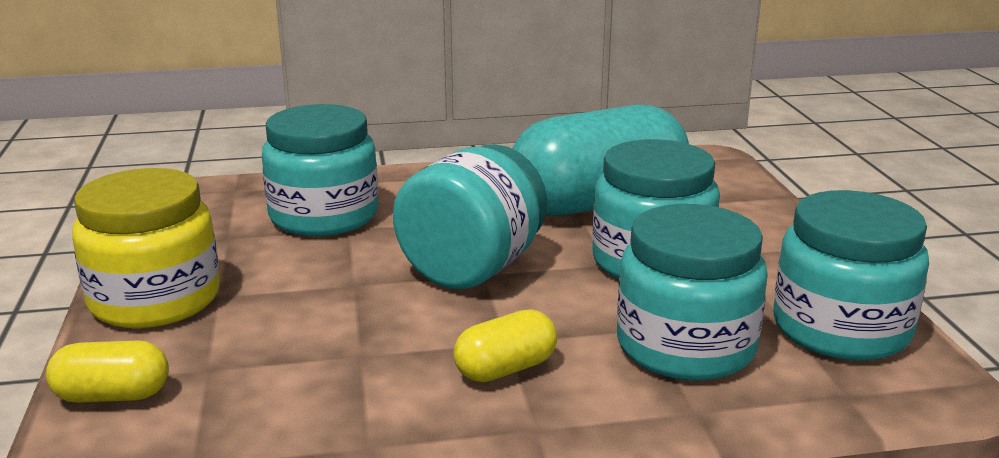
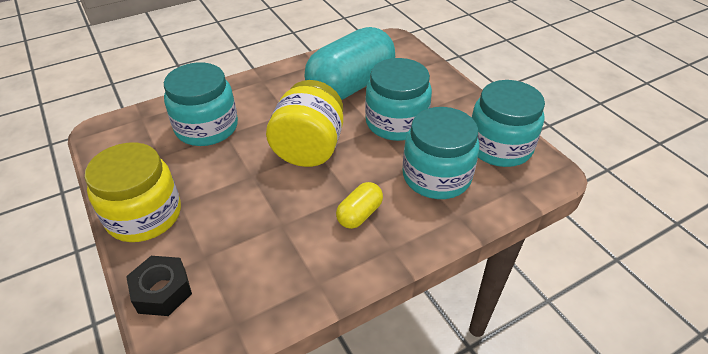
camera: 20 degrees left, 20 degrees up
(112, 396) = (162, 291): yellow capsule -> black nut
(472, 268) = (309, 148): turquoise jar -> yellow jar

